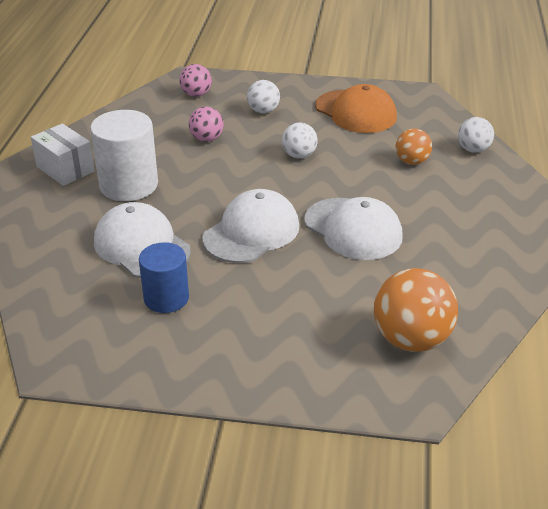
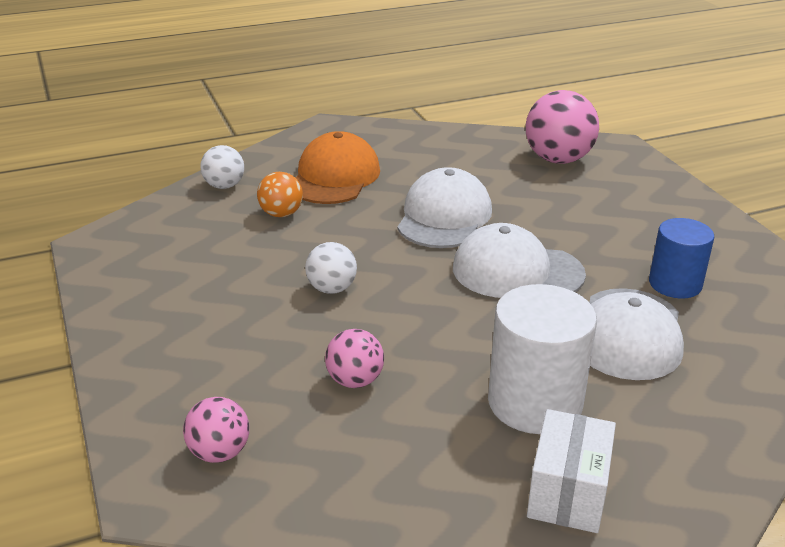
camera: 120 degrees left, 5 degrees down
(263, 111) = (231, 357): white ball -> none
(355, 112) = (181, 278): orange cap -> orange cap (334, 177)
(411, 339) = (558, 159): orange ball -> pink ball

